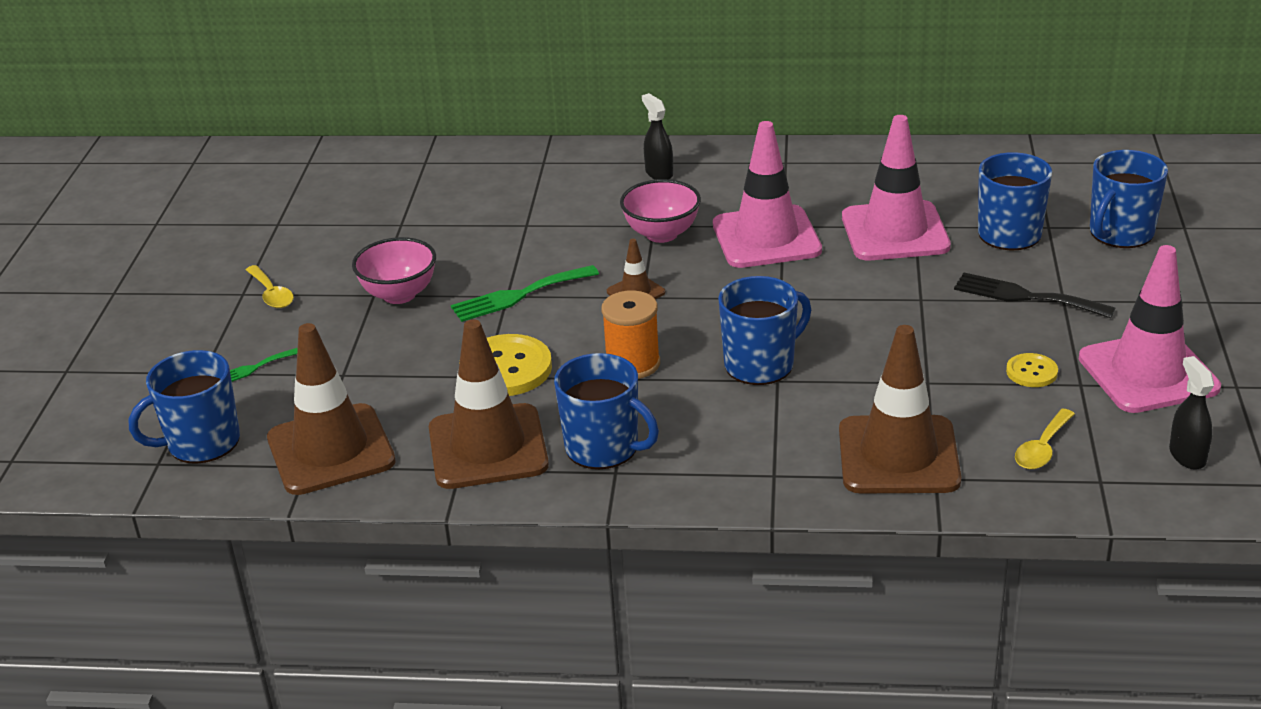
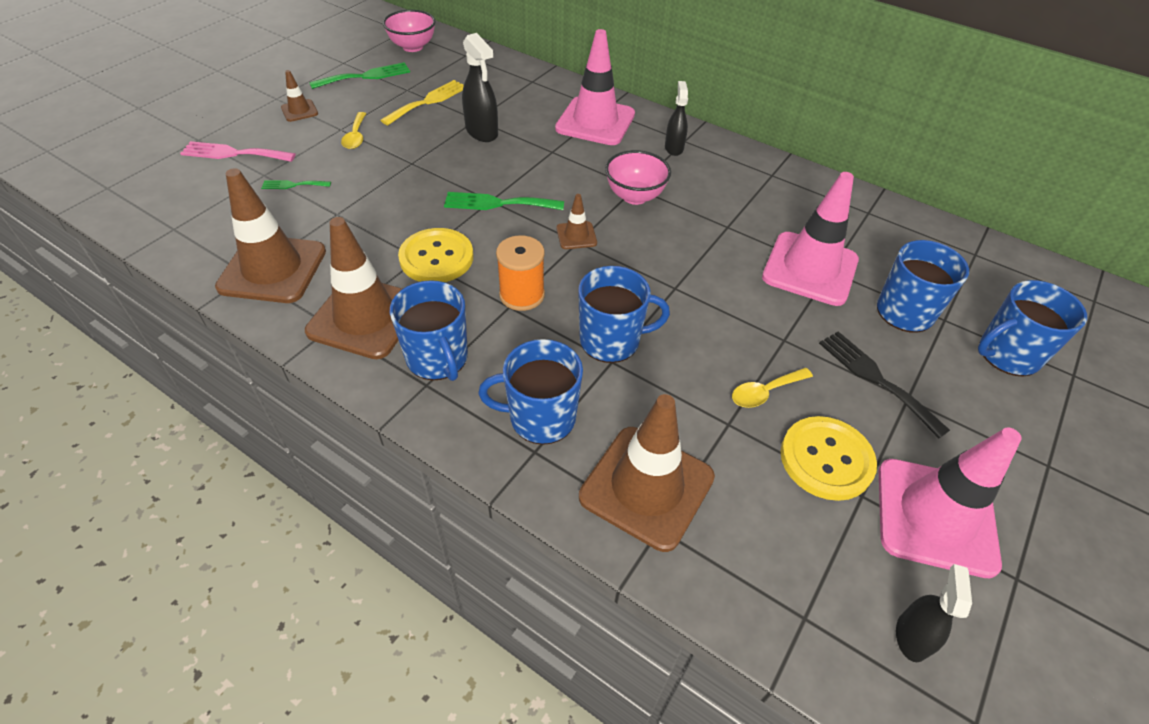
camera: 25 degrees right, 15 degrees up
(134, 367) = (233, 153): none -> pink fork
(163, 294) = (299, 111): none -> brown traffic cone
(201, 443) = (210, 226): blue mug -> blue mug (540, 417)
(204, 228) = (365, 76): none -> green fork
(319, 227) = (428, 101): none -> yellow fork
(399, 294) = (426, 169): pink bowl -> pink bowl (413, 47)
(423, 235) = (482, 132): none -> black spray bottle
(766, 238) = (706, 231): pink traffic cone -> pink traffic cone (595, 122)
(1031, 372) = (826, 459): yellow button -> yellow button, size x1.89
(1042, 448) = (776, 548): yellow spoon -> yellow spoon (765, 392)

